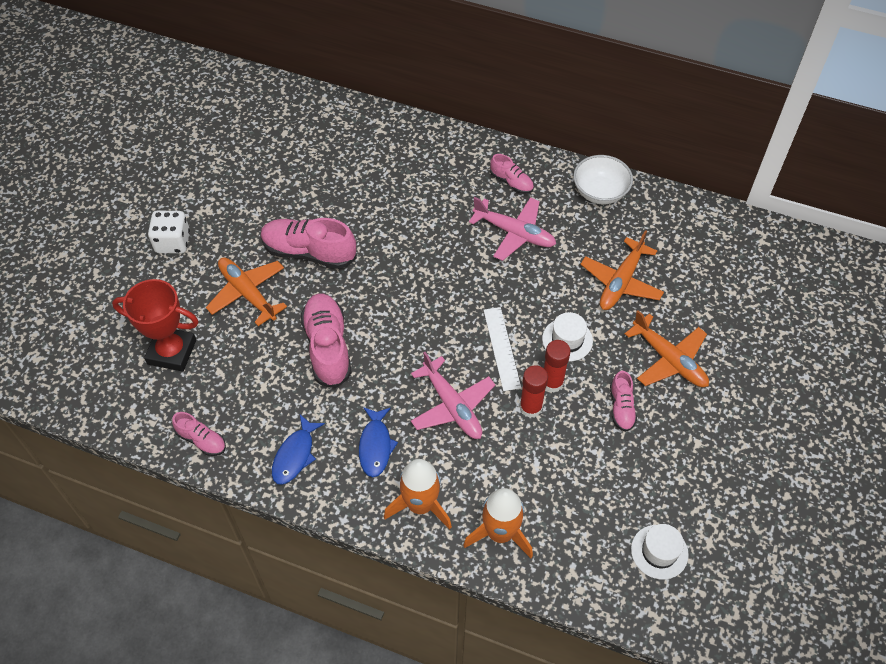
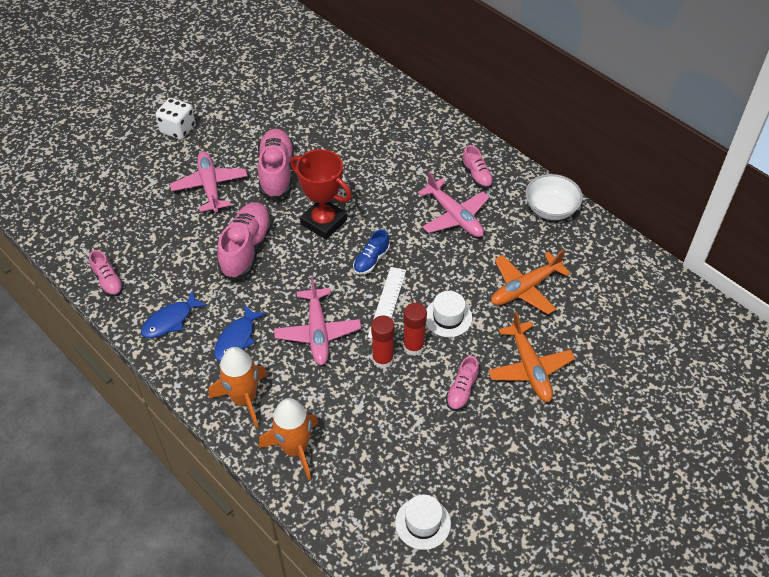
camera: 25 degrees right, 5 degrees down
(172, 352) = (127, 208): red trophy -> red trophy (323, 222)
(247, 293) = (210, 186): orange plane -> pink plane
(309, 252) = (276, 172): pink shoe -> pink shoe turned 45 degrees clockwise
(460, 310) = (371, 260): none -> blue shoe

